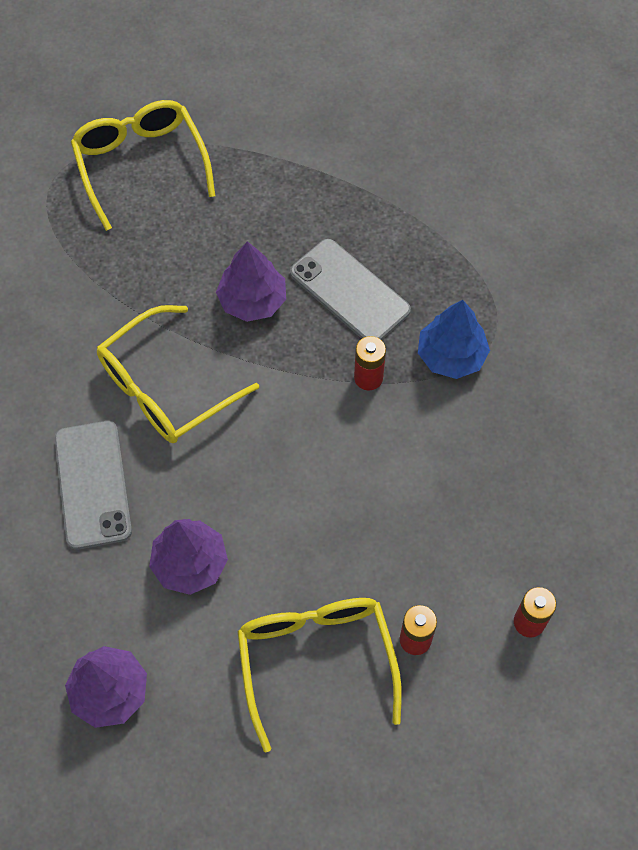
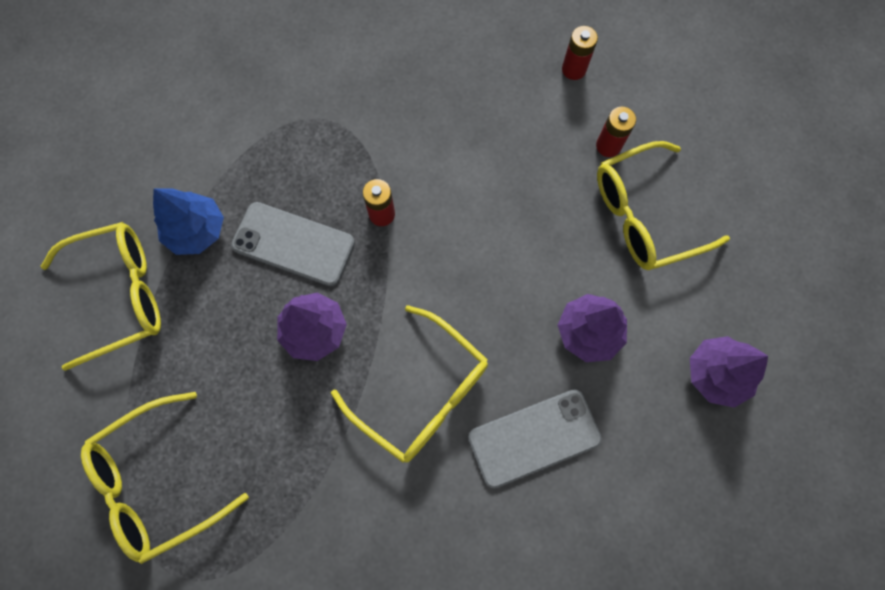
camera: 100 degrees left, 10 degrees up
(324, 143) = (119, 295): none -> yellow glasses
(349, 291) = (293, 244): grey phone -> grey phone turned 75 degrees clockwise
(451, 355) = (349, 150): blue tree -> blue tree (196, 230)

